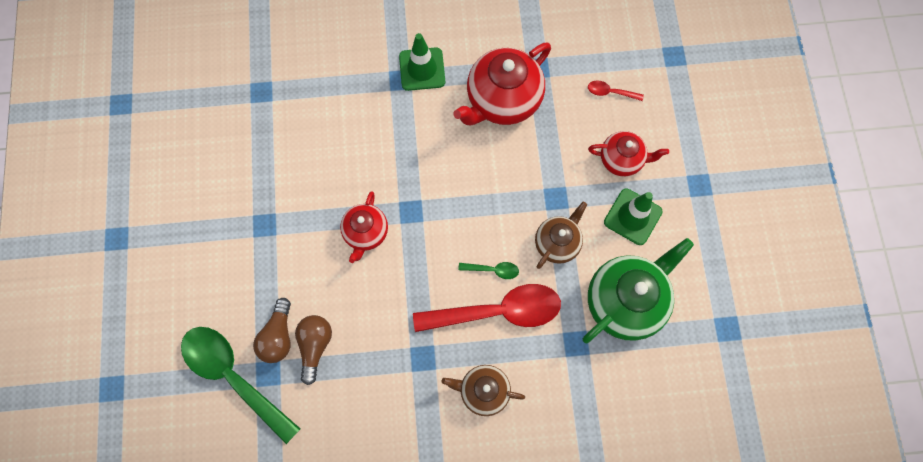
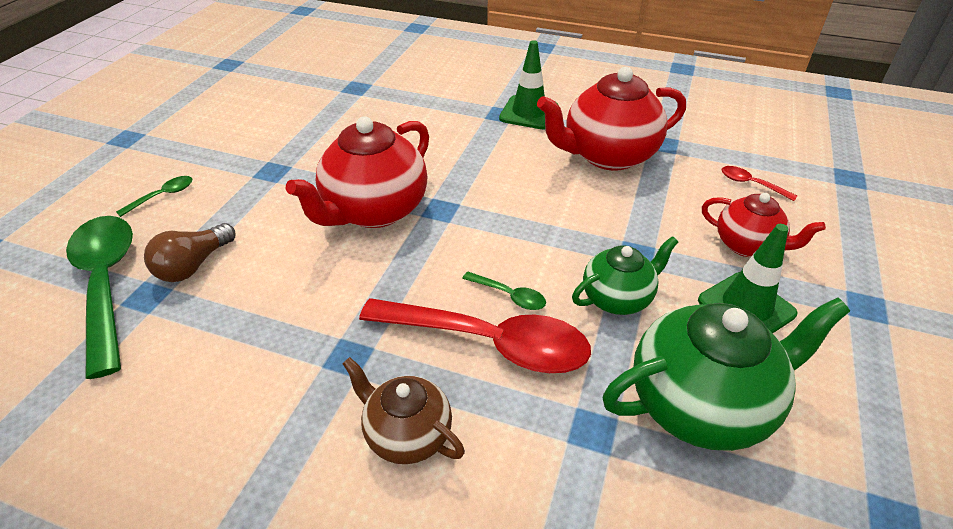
camera: 25 degrees right, 30 degrees down
(203, 286) = (163, 196): none -> green spoon
(315, 346) = (225, 291): brown light bulb -> none
(366, 233) = (374, 210): red teapot -> red teapot, size x1.72
(557, 243) = (618, 298): brown teapot -> green teapot

